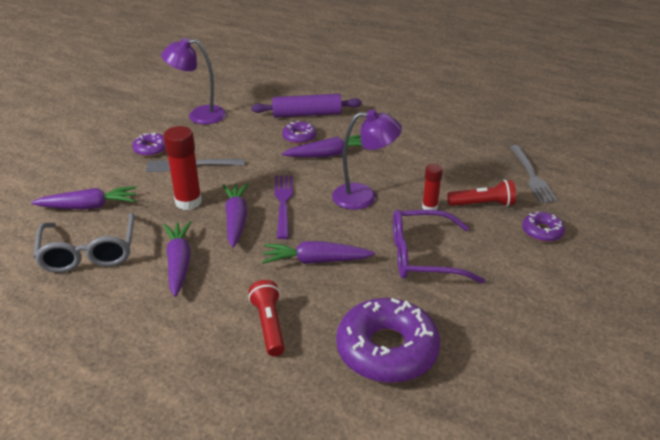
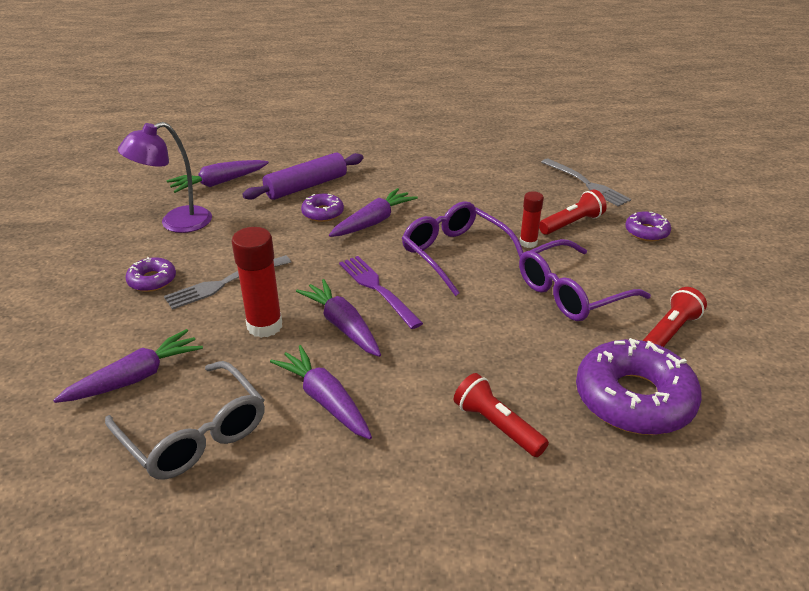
camera: 30 degrees left, 0 degrees up
(316, 261) = (474, 337): purple carrot -> purple carrot (219, 183)
(364, 196) = (454, 253): purple lamp -> purple glasses
(472, 315) = (670, 332): none -> red flashlight

